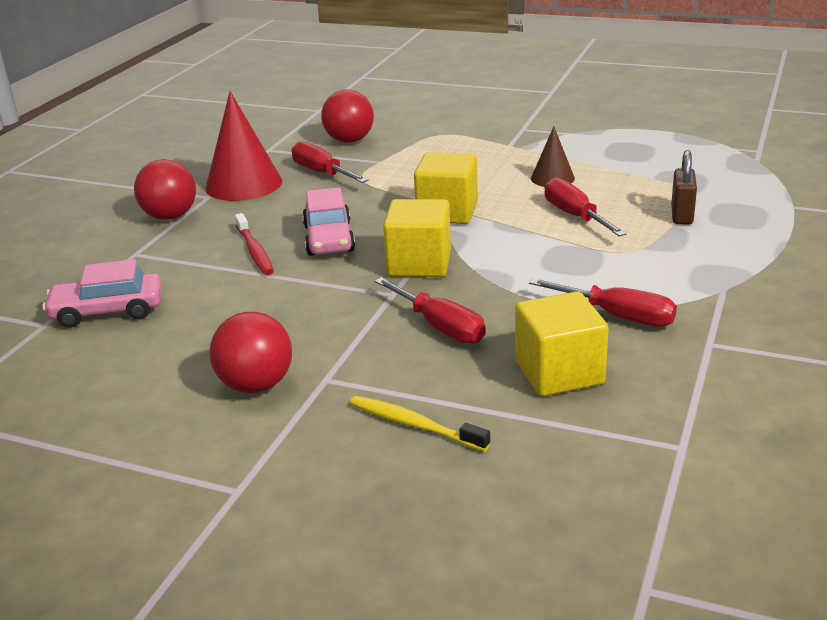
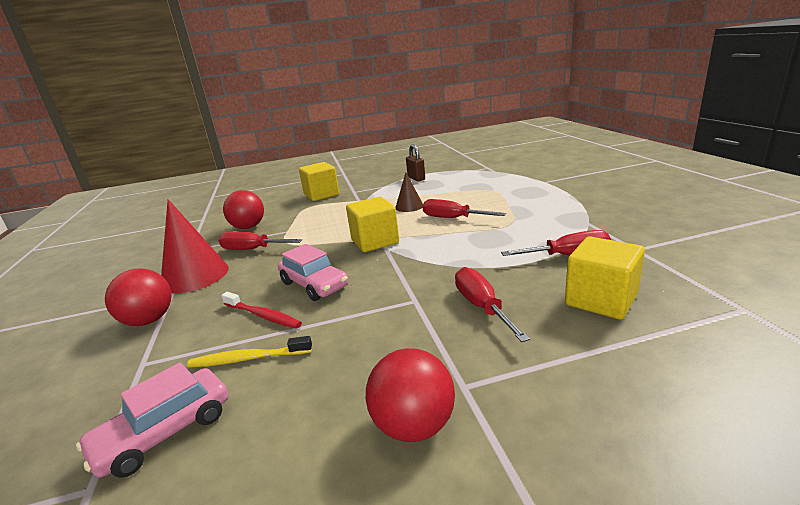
camera: 35 degrees left, 5 degrees down
(414, 425) = (587, 386): yellow toothbrush -> yellow toothbrush (248, 359)
(419, 264) = (403, 275): yellow cube -> yellow cube (321, 195)
(440, 327) = (482, 306): red screwdriver -> red screwdriver turned 120 degrees counterclockwise
(681, 215) = (505, 200): brown padlock -> brown padlock (416, 178)

